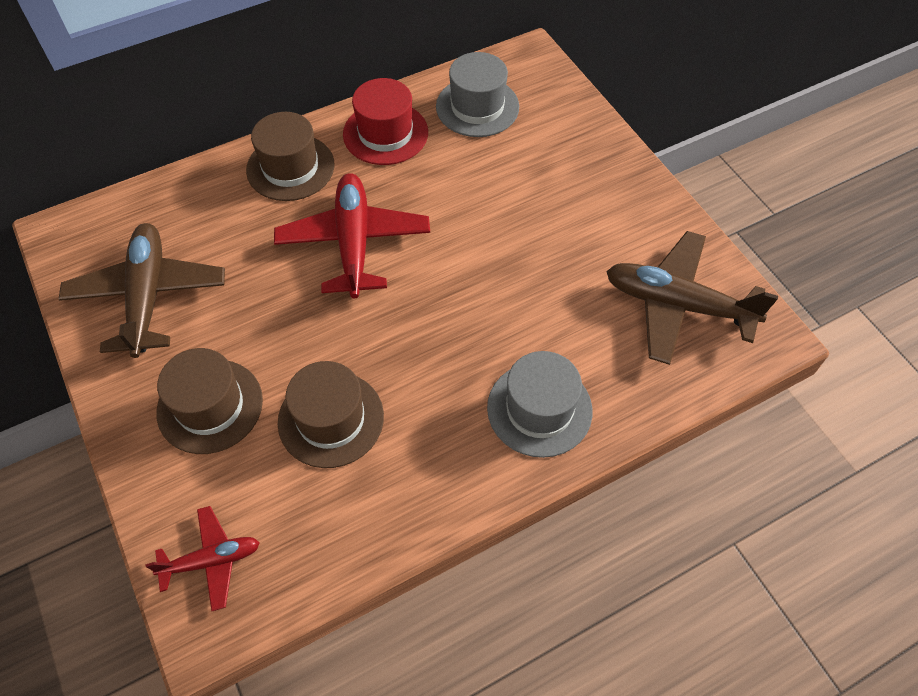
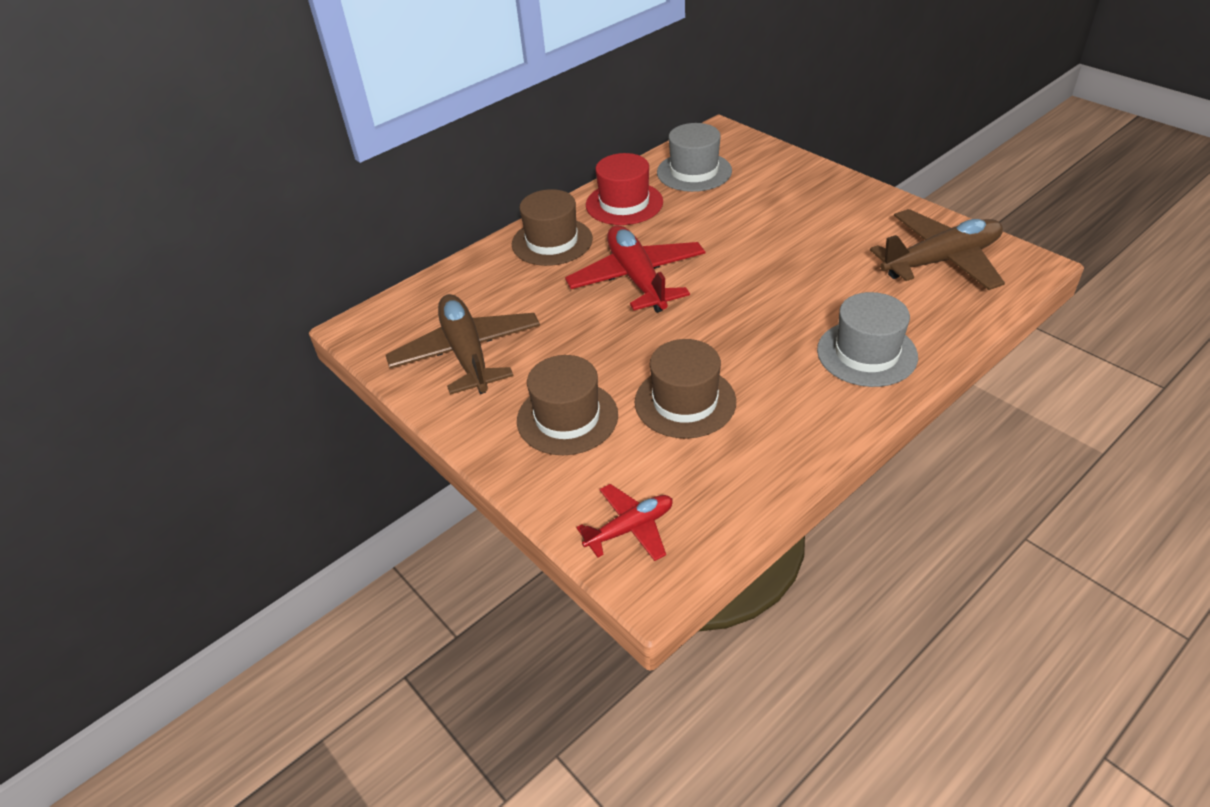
camera: 10 degrees left, 15 degrees down
(677, 305) = (940, 261): brown plane -> brown plane turned 150 degrees clockwise

